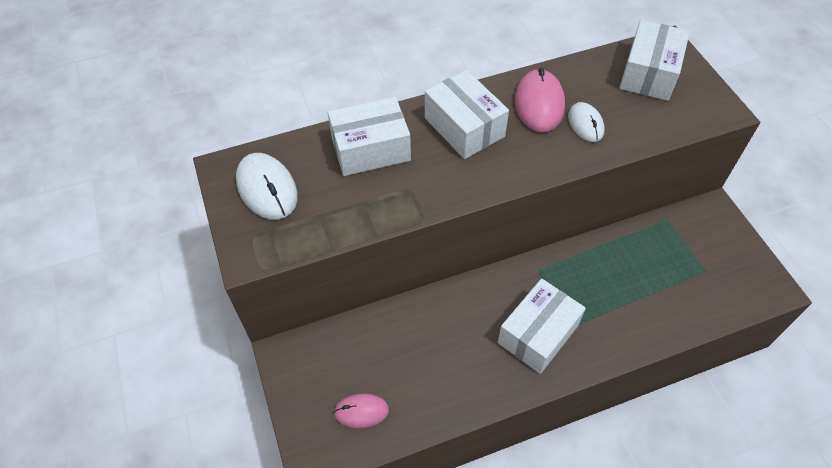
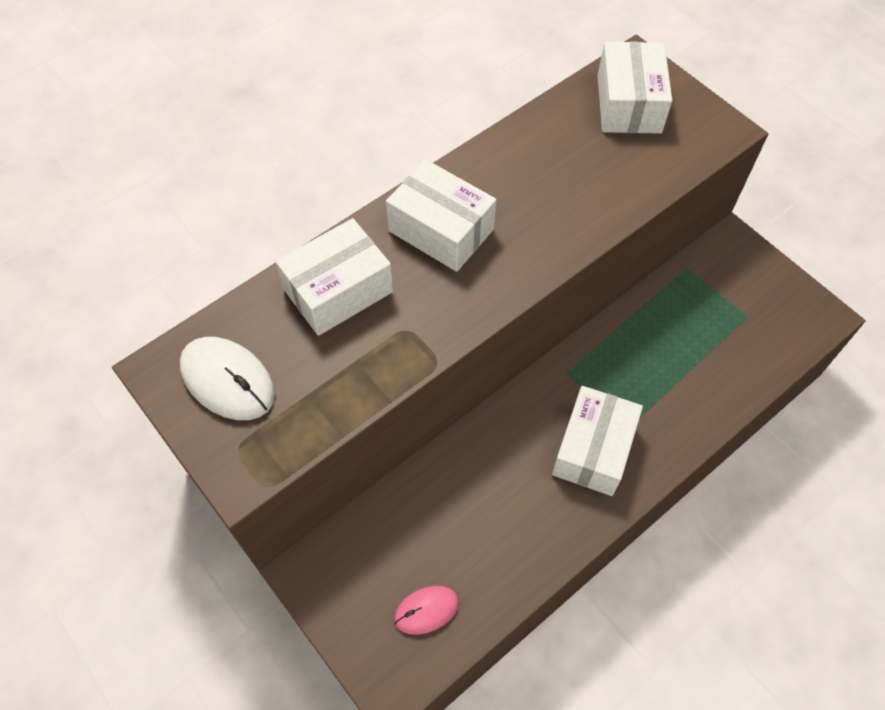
camera: 20 degrees left, 5 degrees up
(539, 103) = (518, 175): pink mouse -> none
(585, 124) = (580, 187): white mouse -> none

